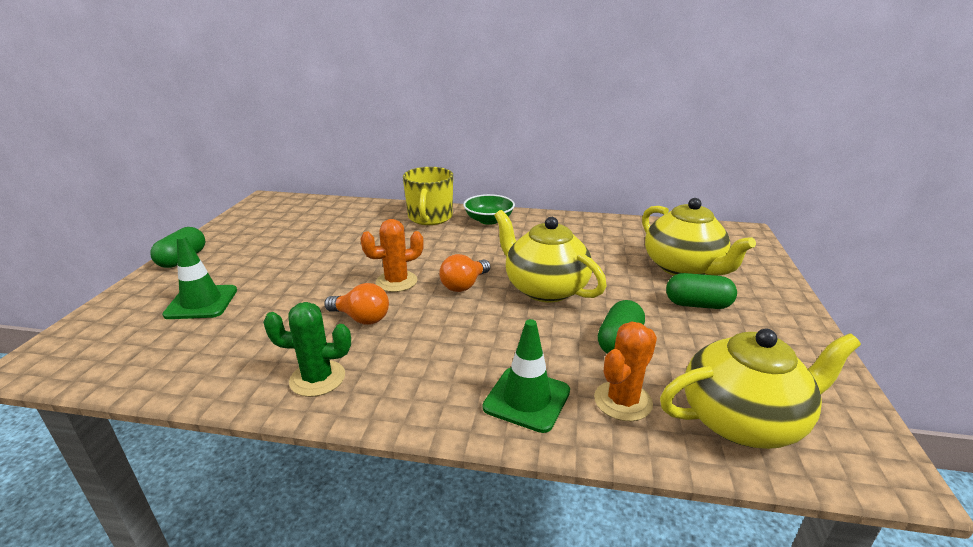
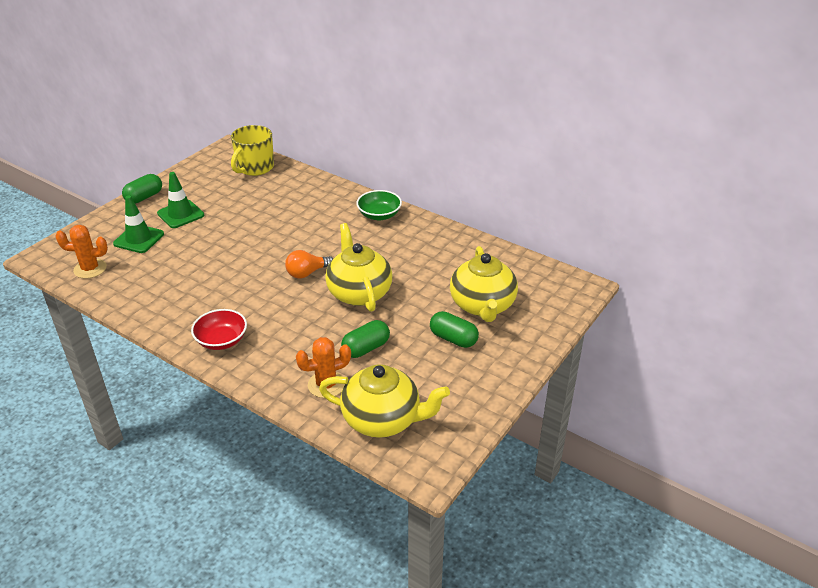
camera: 25 degrees right, 10 degrees up
(317, 378) = (172, 314): green cactus -> none
(361, 318) = (223, 280): orange light bulb -> none
(396, 281) = (265, 257): orange cactus -> orange cactus (90, 269)
(422, 391) = (221, 340): none -> red bowl
(430, 217) = (336, 200): yellow mug -> yellow mug (255, 167)
(527, 399) = (273, 365): green traffic cone -> green traffic cone (180, 214)

